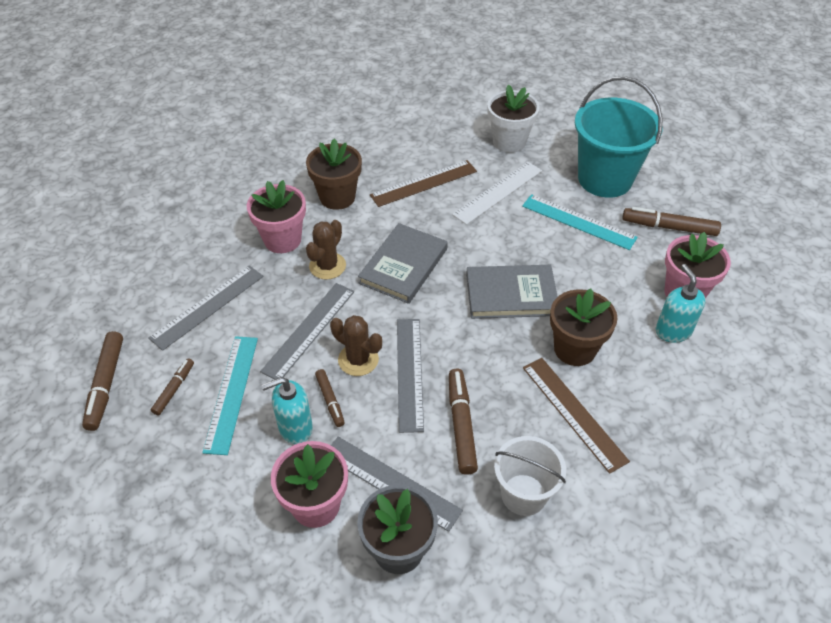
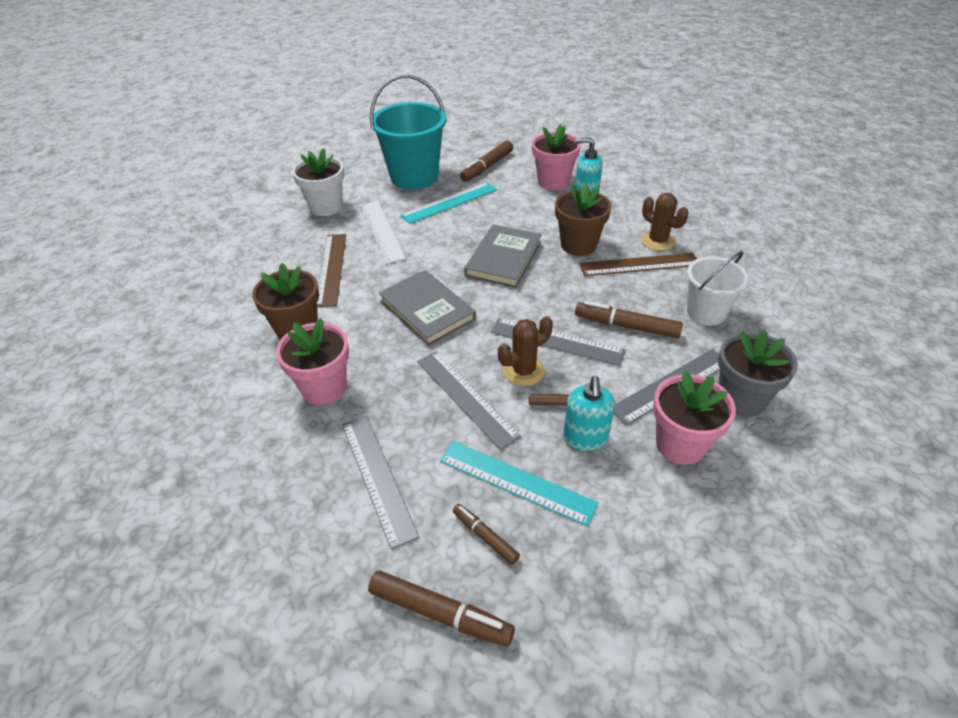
camera: 65 degrees left, 5 degrees down
(327, 266) = (389, 362): brown cactus -> brown cactus (658, 241)

